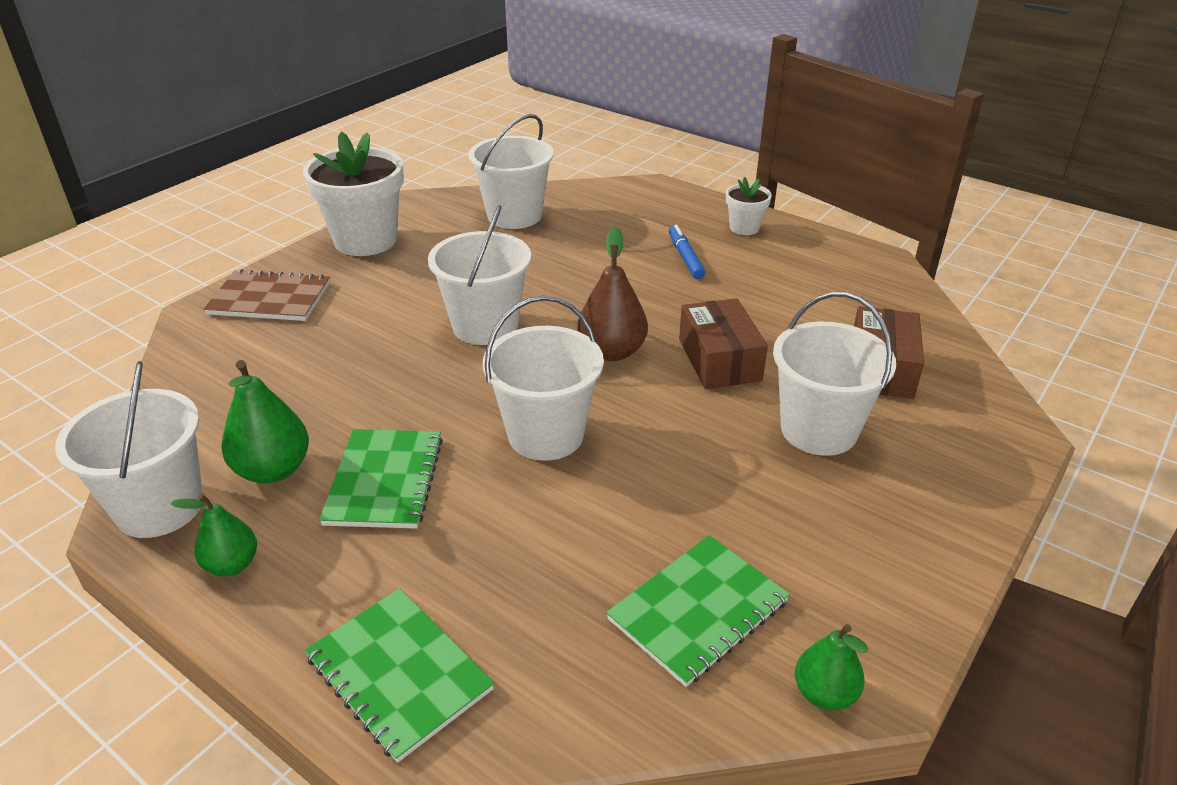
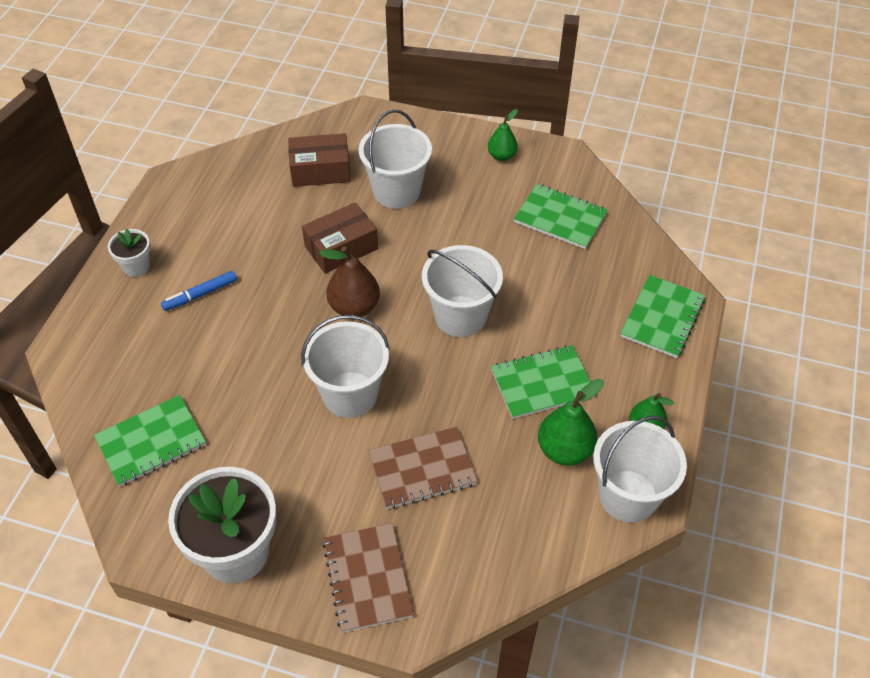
camera: 110 degrees left, 15 degrees up
(351, 354) = (422, 469): none -> brown notebook
(514, 215) = (151, 442): white bucket -> green notebook
(824, 693) = (581, 170): green pear -> green pear (502, 156)

